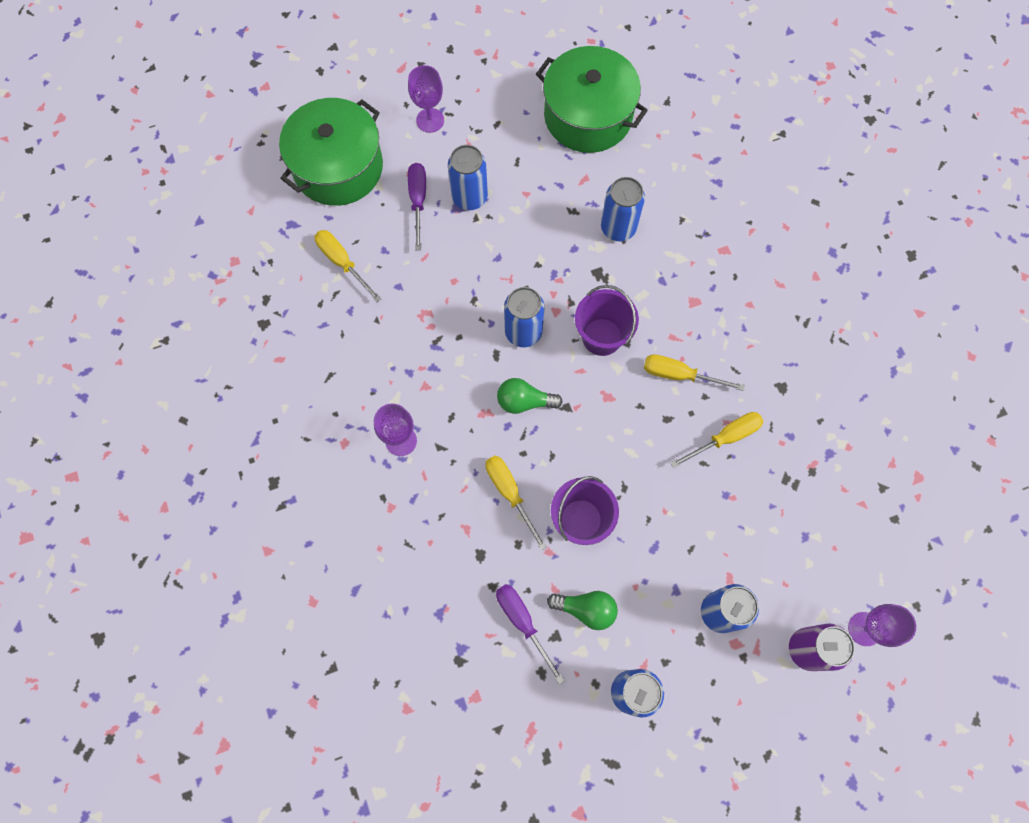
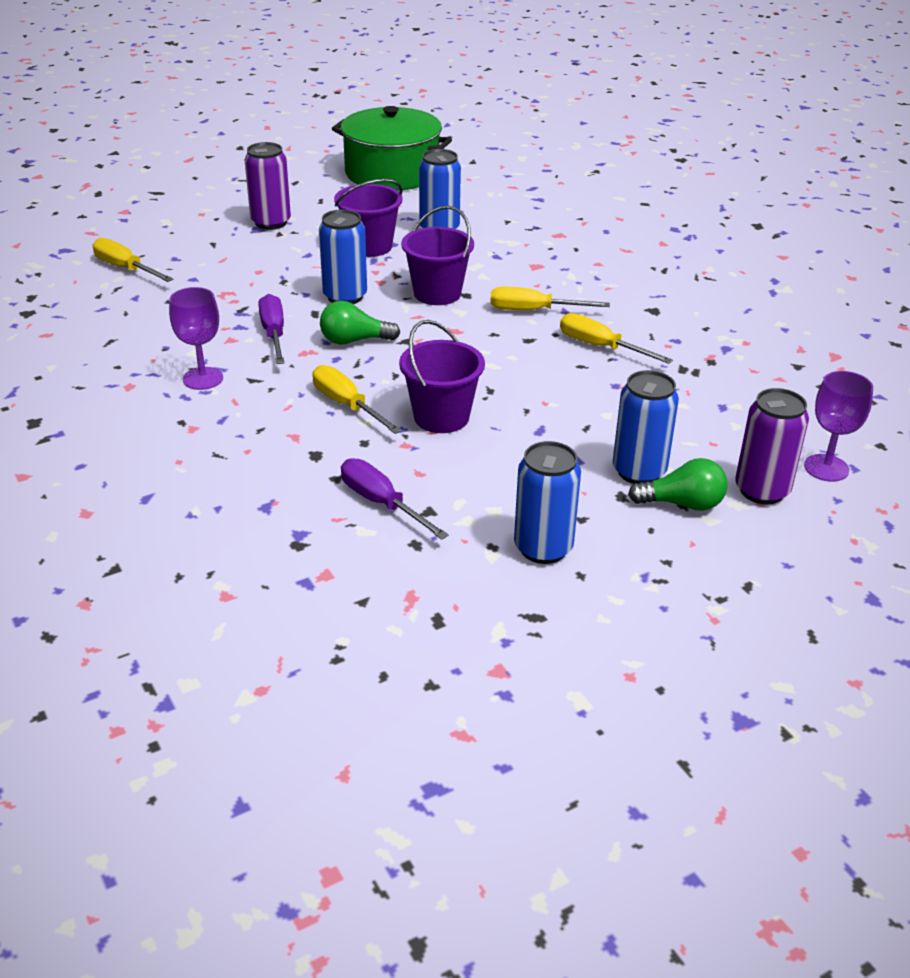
camera: 10 degrees left, 35 degrees down
(338, 167) = (120, 214): green pot -> none
(418, 201) = (212, 228): purple screwdriver -> purple screwdriver (274, 334)
(430, 120) = (222, 184): purple goblet -> none
(469, 197) = (271, 222): blue can -> purple can
(553, 250) = (370, 246): none -> purple bucket
(586, 609) = (464, 485): green light bulb -> green light bulb (682, 504)
(725, 438) = (600, 347): yellow screwdriver -> yellow screwdriver turned 105 degrees counterclockwise

